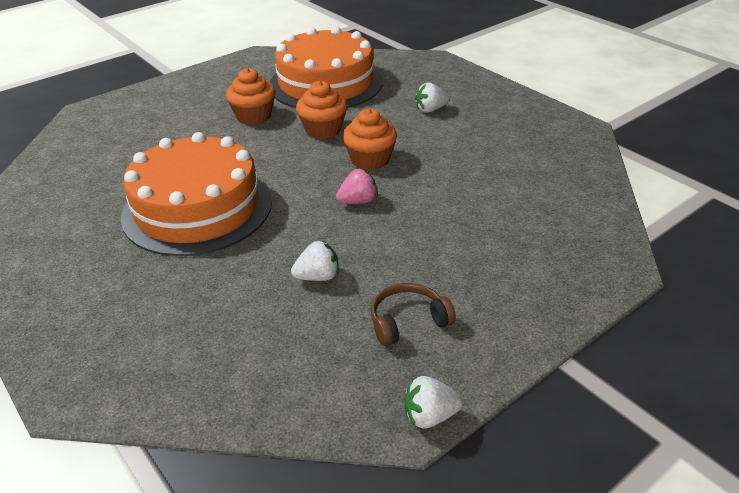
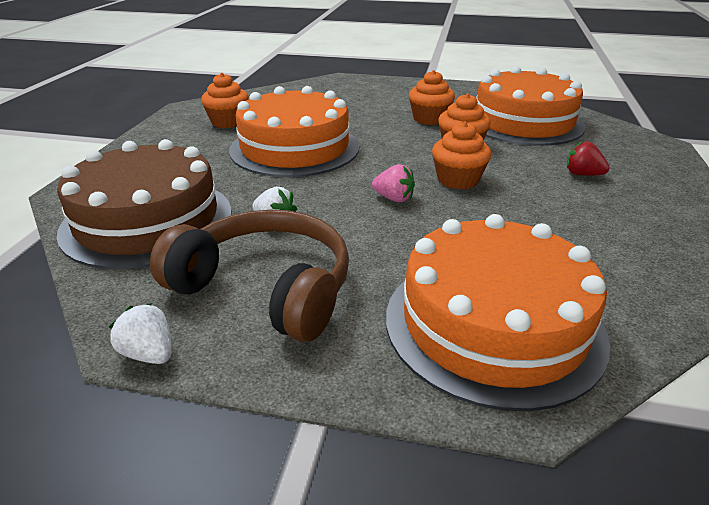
camera: 50 degrees right, 5 degrees down
(69, 222) = (228, 122): none -> orange cupcake
(216, 353) = (147, 220): none -> brown cake
(408, 321) = (265, 288): brown headphones -> brown headphones, size x2.05
(430, 110) = (582, 174): white strawberry -> red strawberry
(546, 241) = (493, 324): none -> orange cake

